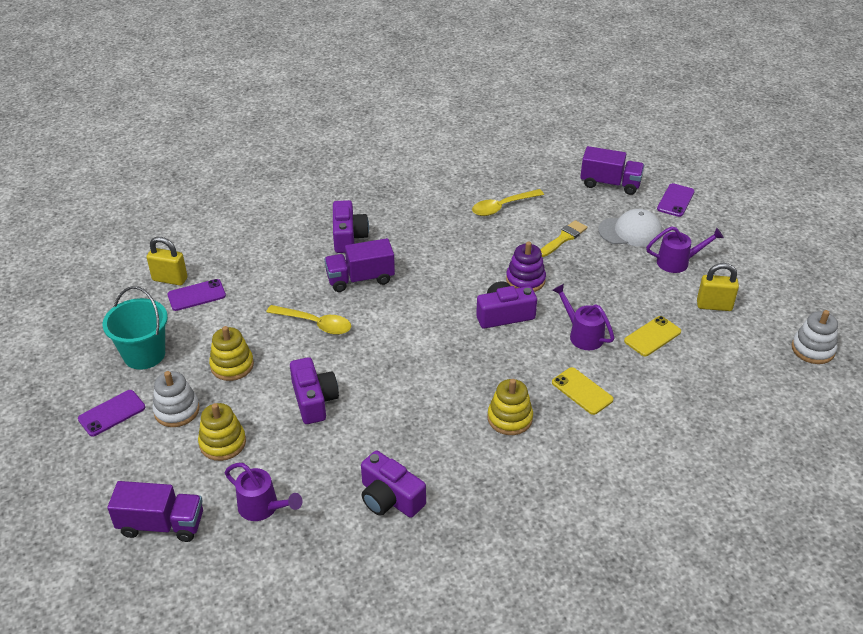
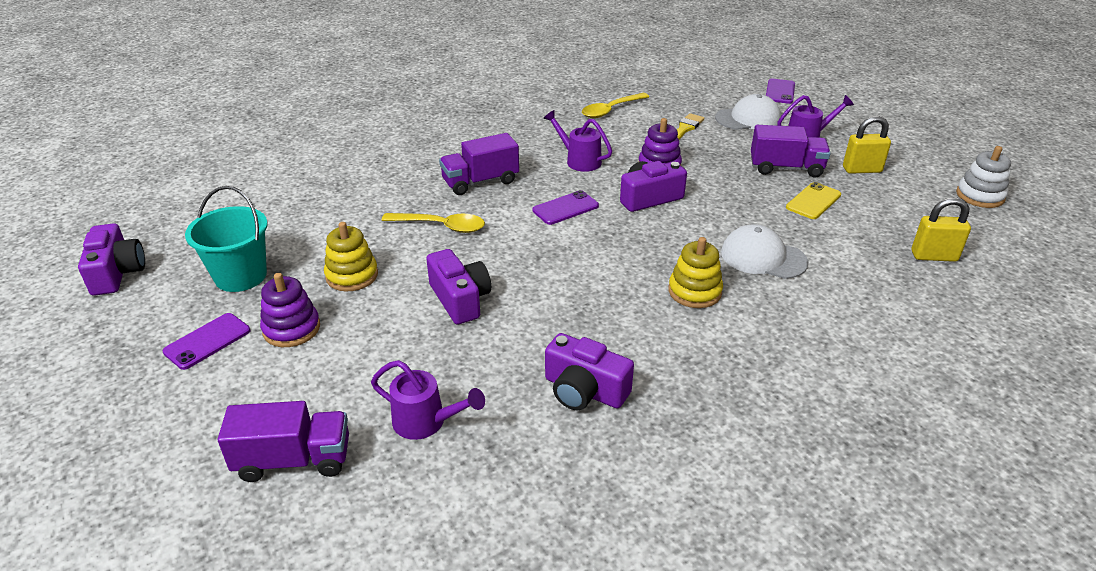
camera: 10 degrees left, 5 degrees down
(170, 279) = (260, 202): yellow padlock -> yellow padlock (934, 256)
(177, 410) = (291, 329): white stacking toy -> purple stacking toy
(196, 295) = (295, 213): purple phone -> purple phone (565, 208)
(222, 443) = (357, 356): yellow stacking toy -> none
(348, 237) = (456, 147): purple camera -> purple camera (117, 273)
(582, 334) = (739, 207): purple watering can -> purple watering can (579, 160)
(582, 391) = (763, 257): yellow phone -> white cap
(610, 184) = (710, 84): purple truck -> purple truck (786, 168)

